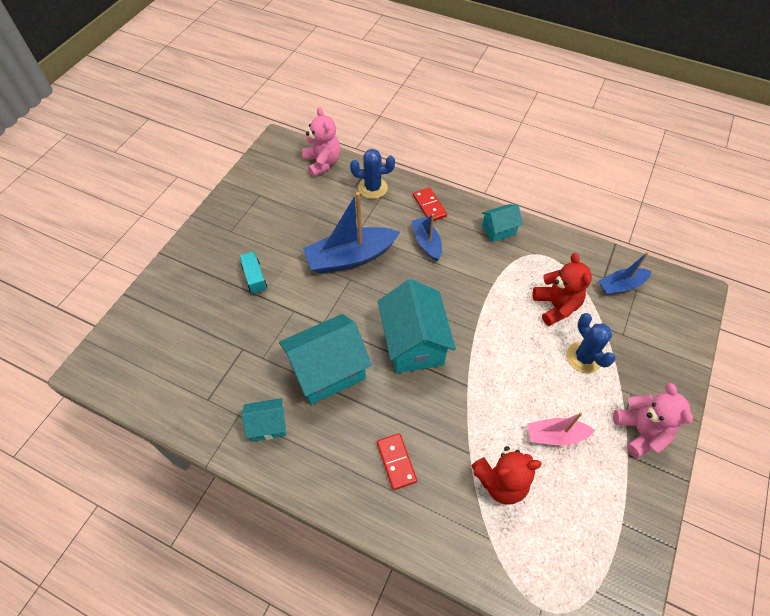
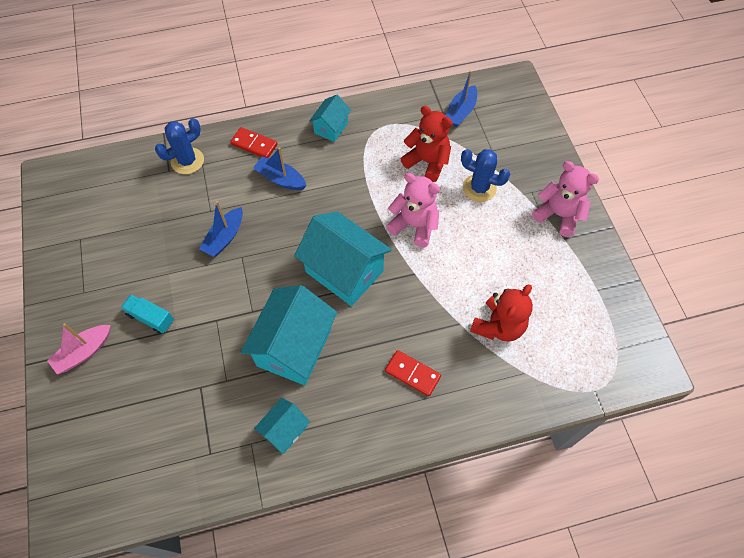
camera: 40 degrees left, 5 degrees up
(322, 163) = (116, 167): pink teddy bear -> pink teddy bear (414, 225)
(350, 257) = (225, 237): blue boat -> blue boat, size x0.57
(555, 435) = (507, 262): pink boat -> pink boat (84, 352)

